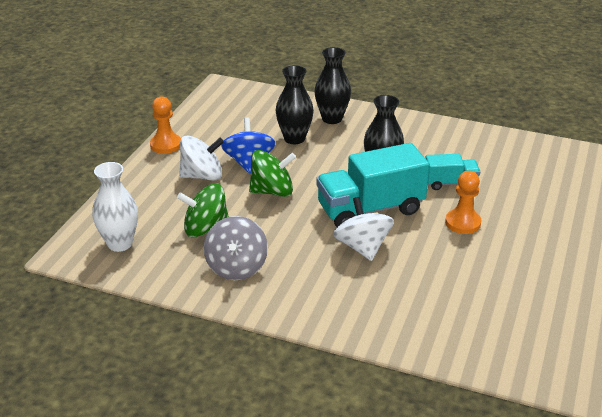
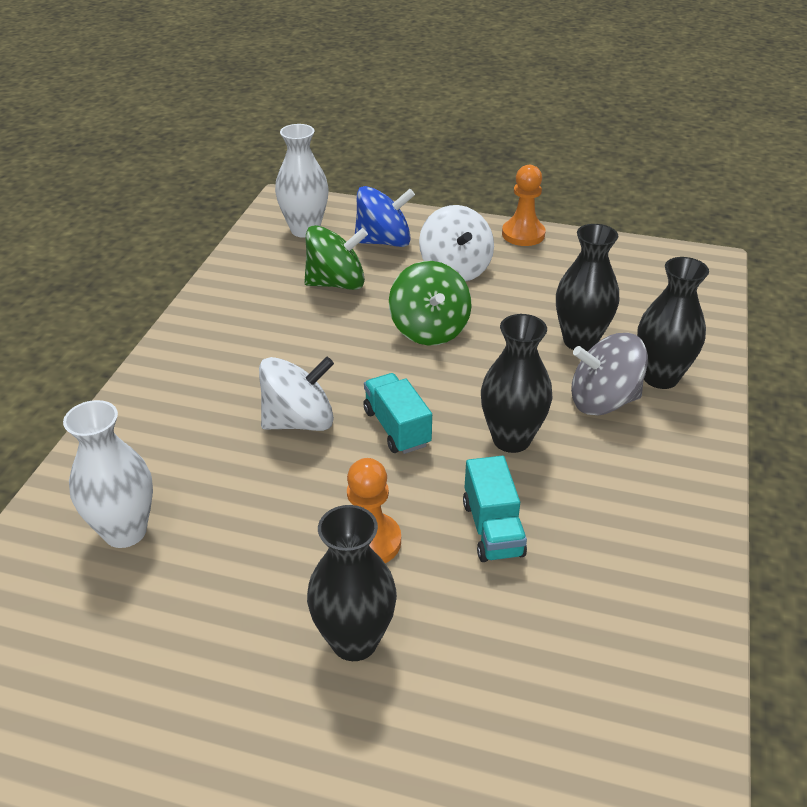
camera: 85 degrees right, 5 degrees up
(205, 229) = (336, 283): green spinning top -> green spinning top turned 90 degrees clockwise
(236, 267) = (258, 313): grey spinning top -> grey spinning top (603, 401)
(249, 163) = (498, 304): blue spinning top -> blue spinning top (384, 242)
(370, 209) = (397, 428): turquoise truck -> turquoise truck, size x0.53
(463, 317) = (125, 531): none -> white vase
(529, 230) = (354, 641): none -> black vase

